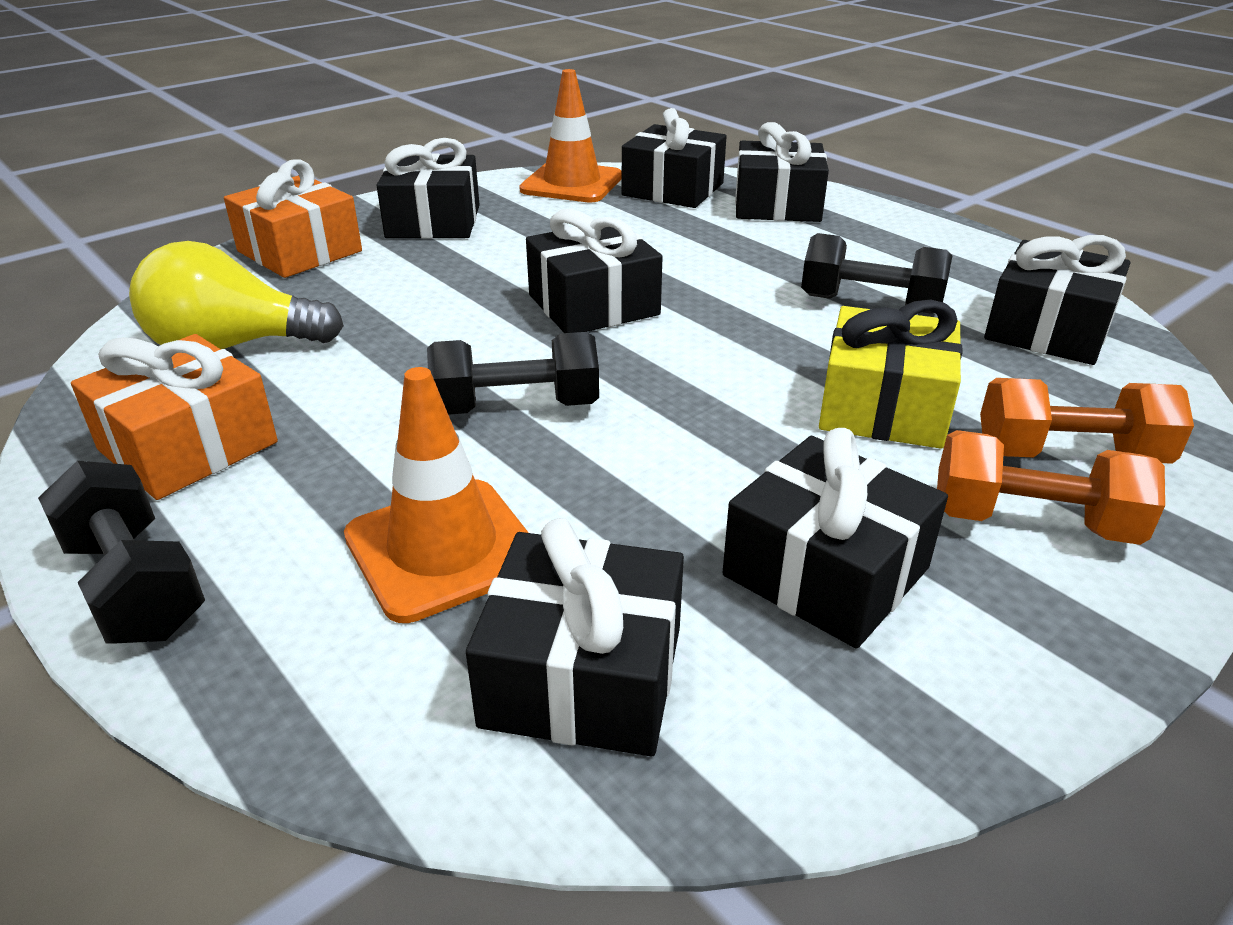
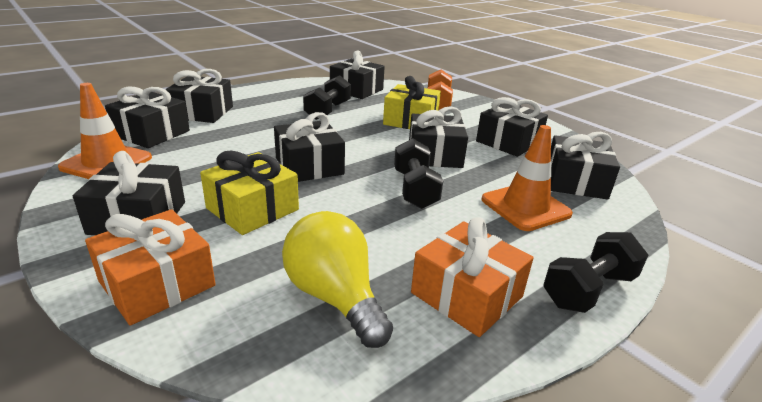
camera: 90 degrees left, 5 degrees down
(232, 346) = (335, 297): yellow light bulb -> yellow light bulb turned 150 degrees clockwise
(450, 278) = (252, 209): none -> yellow gift
(685, 436) = (434, 155): none -> black gift
(1032, 522) = (474, 113): orange dumbbell -> none

